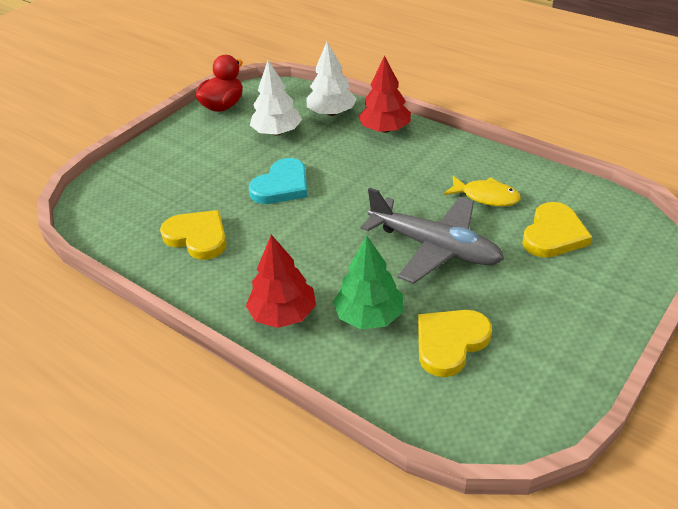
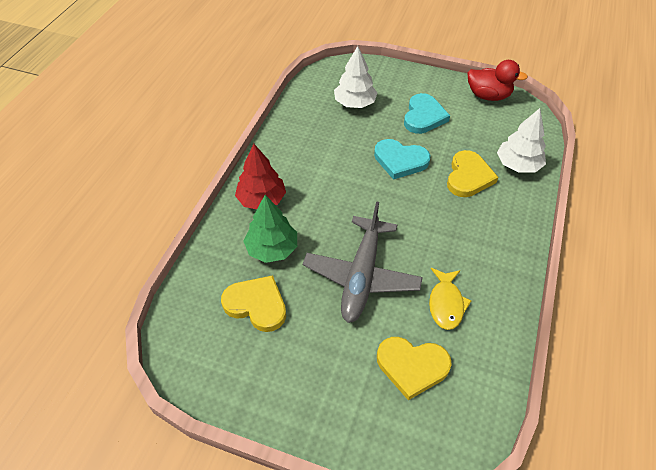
camera: 70 degrees right, 10 degrees up
(197, 237) = (324, 132): yellow heart -> yellow heart (468, 177)
(224, 155) = (423, 116): none -> turquoise heart
(277, 132) = (469, 138): white tree -> white tree (355, 103)
(385, 129) = (513, 208): red tree -> none

